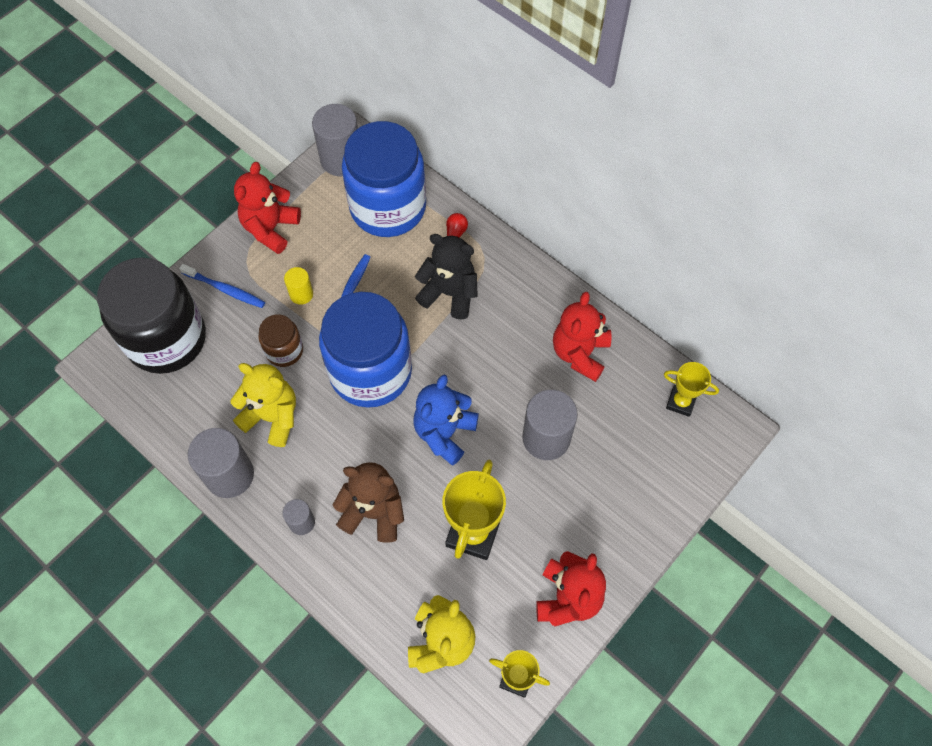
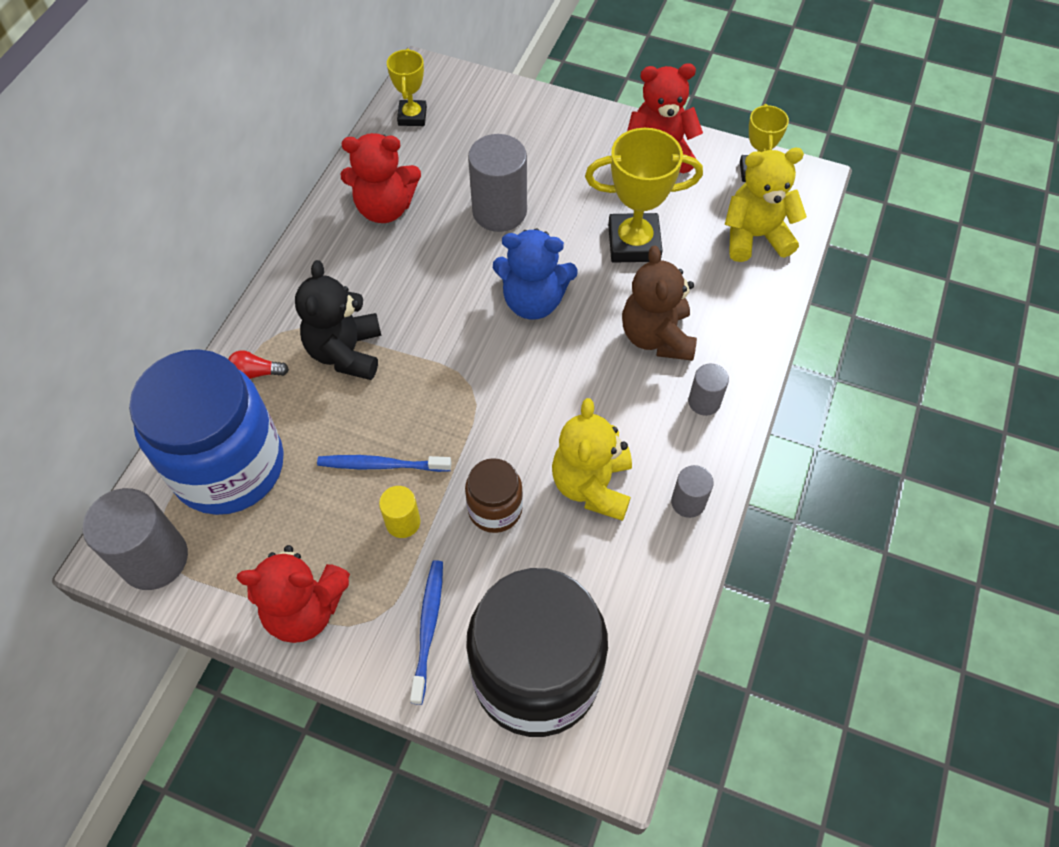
camera: 110 degrees left, 5 degrees down
(229, 475) = (688, 502): grey cylinder -> grey cylinder, size x0.53
(370, 371) = (486, 399): blue jar -> none

